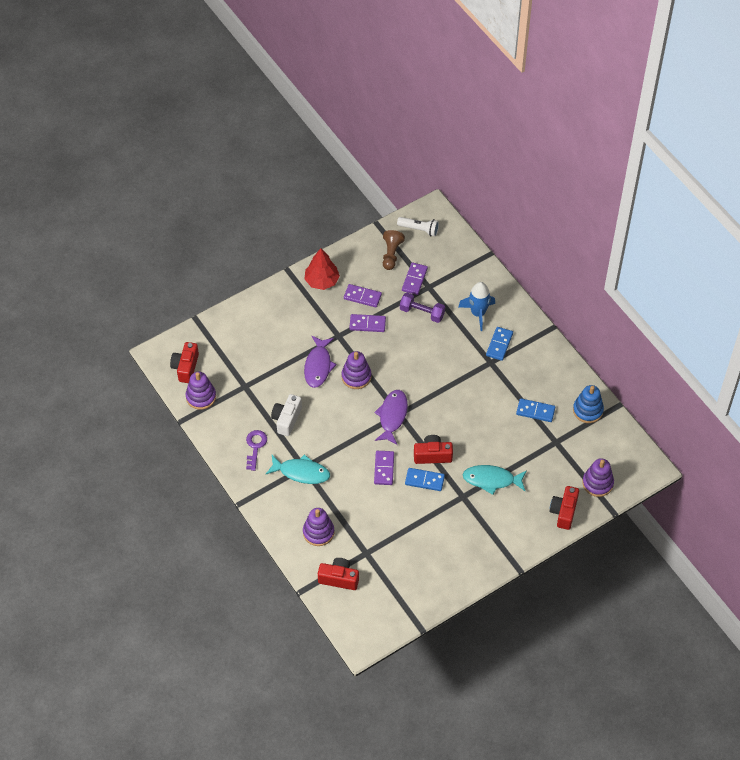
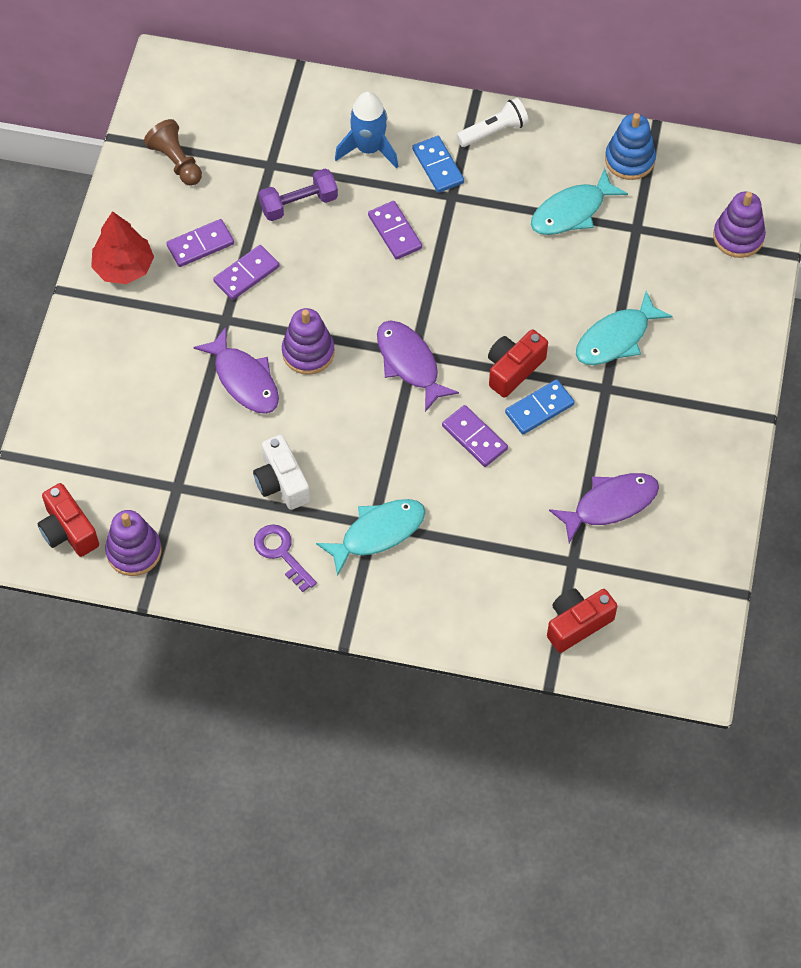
camera: 45 degrees left, 5 degrees up
(318, 532) = (486, 589): purple stacking toy -> none
(408, 544) = (610, 504): none -> purple fish
(414, 279) = (242, 170): purple domino -> purple domino (394, 232)
(419, 229) = (177, 102): white flashlight -> white flashlight (494, 131)
(535, 411) = (572, 211): blue domino -> turquoise fish
(564, 512) = (740, 304): red camera -> none

